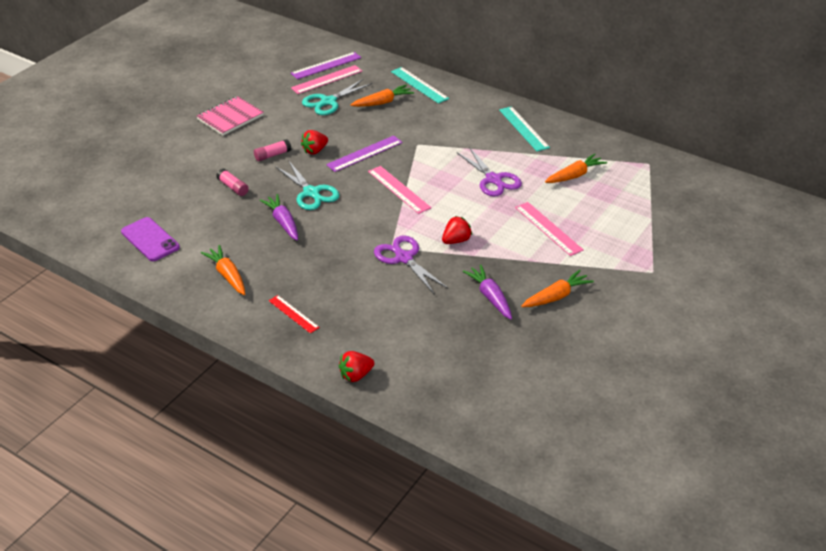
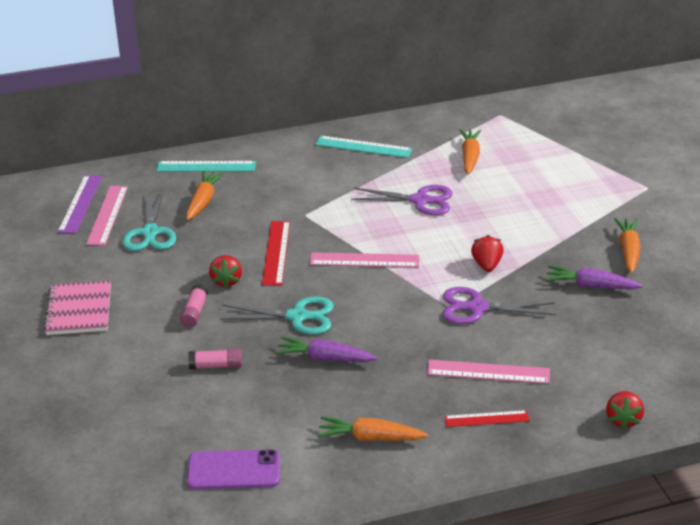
camera: 50 degrees left, 5 degrees down
(364, 153) = (276, 253): purple ruler -> red ruler
(548, 228) = (529, 208): pink ruler -> pink ruler (488, 372)

